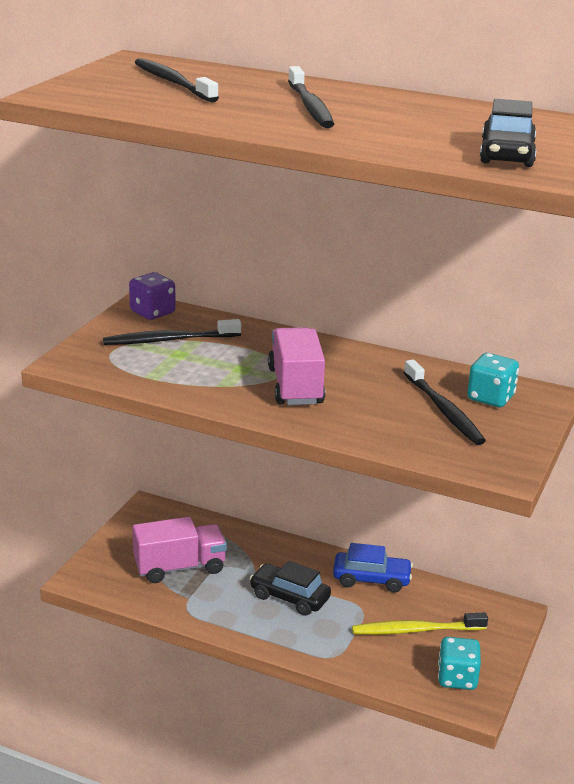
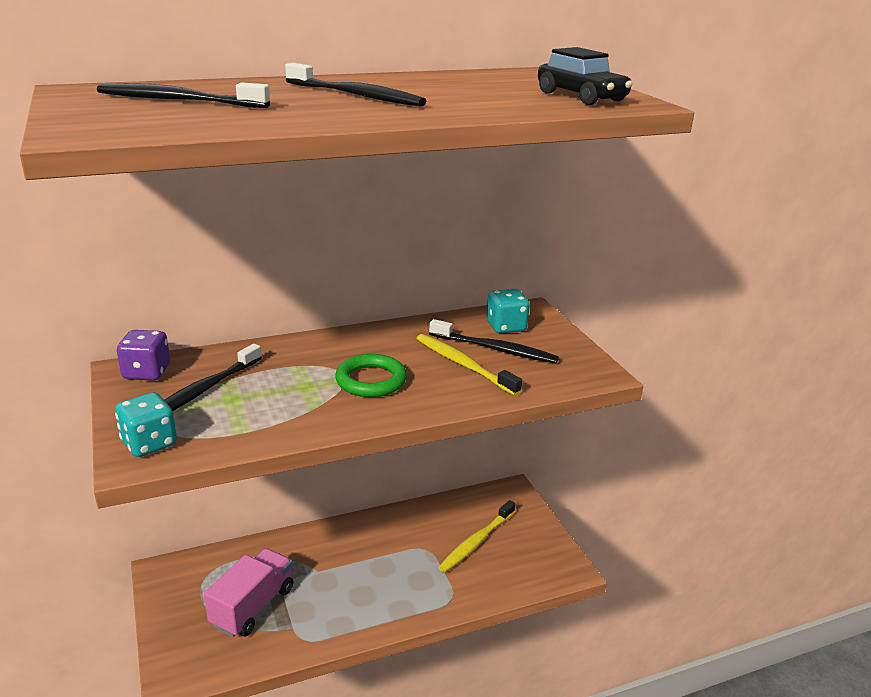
camera: 45 degrees left, 0 degrees up
(289, 597) = (367, 574): black car -> none
(295, 386) = (371, 380): pink truck -> green ring
(371, 579) = (404, 523): blue car -> none
(391, 409) = (463, 365): none -> yellow toothbrush
(457, 678) = (540, 558): turquoise dice -> turquoise dice (149, 443)

